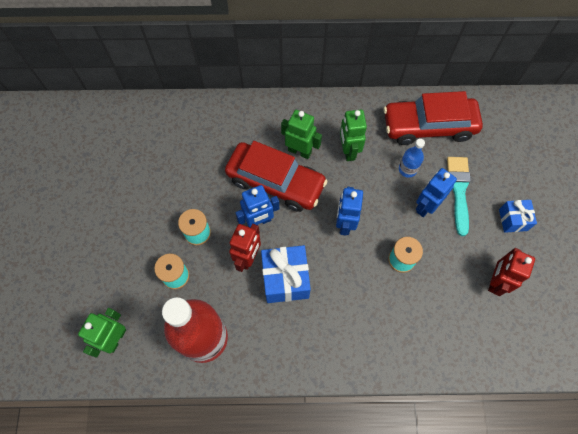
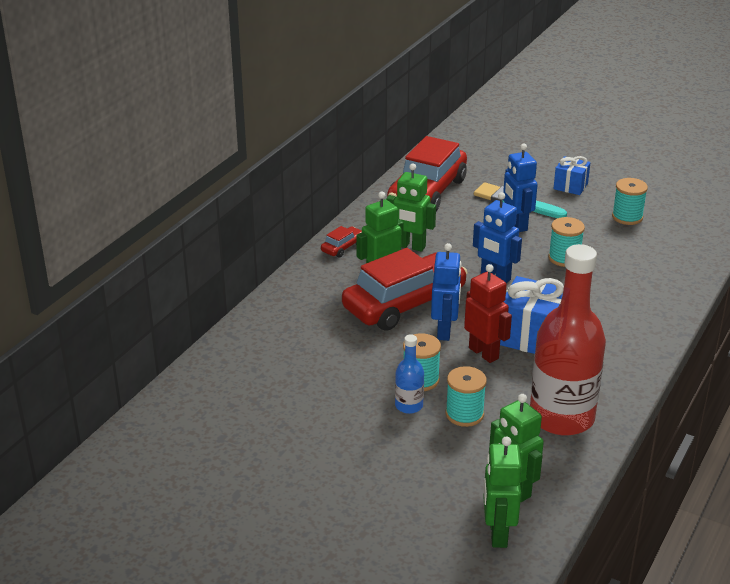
camera: 60 degrees left, 35 degrees down
(71, 347) = (497, 533): none -> green robot
(319, 111) = (342, 247): none -> red car
(407, 169) = (465, 220): blue bottle -> blue bottle (409, 406)
(495, 281) = (627, 217): red robot -> turquoise spool

